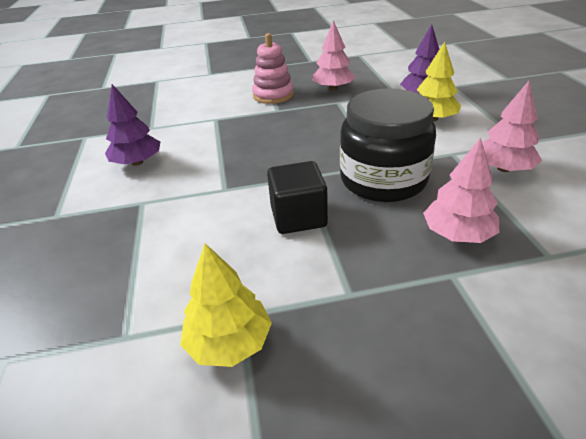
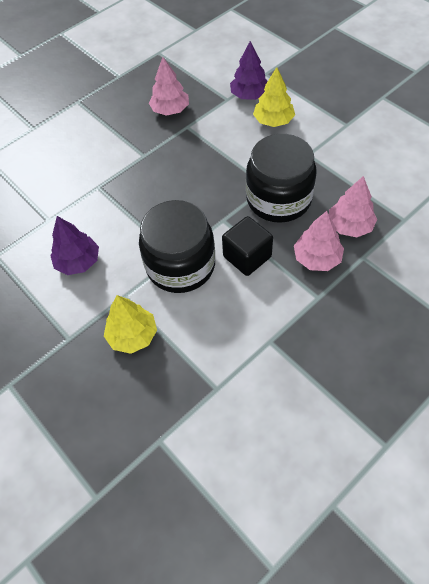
camera: 30 degrees left, 20 degrees up
(221, 198) = (180, 265): none -> black jar
(229, 342) = (277, 359): yellow tree -> yellow tree (132, 335)
(273, 95) = (124, 137): pink stacking toy -> none
(503, 168) = (347, 156): pink tree -> pink tree (317, 258)

